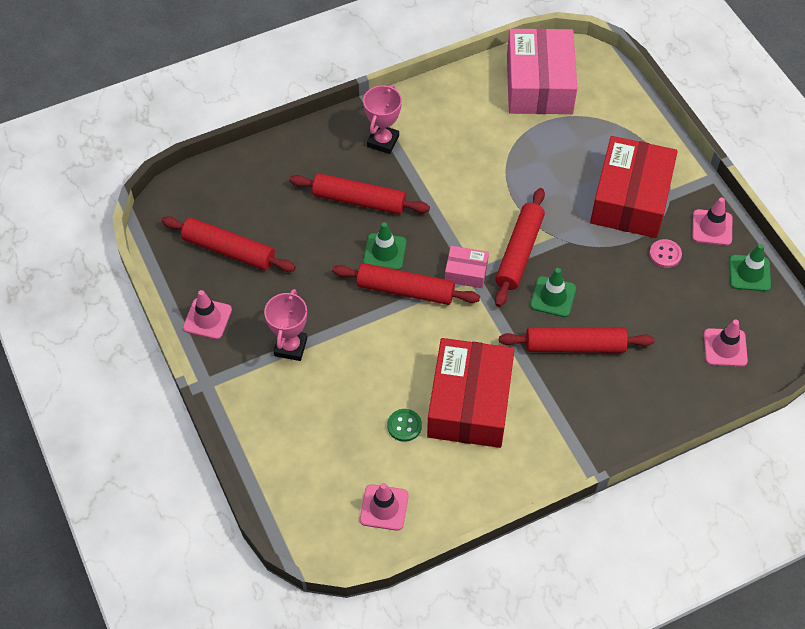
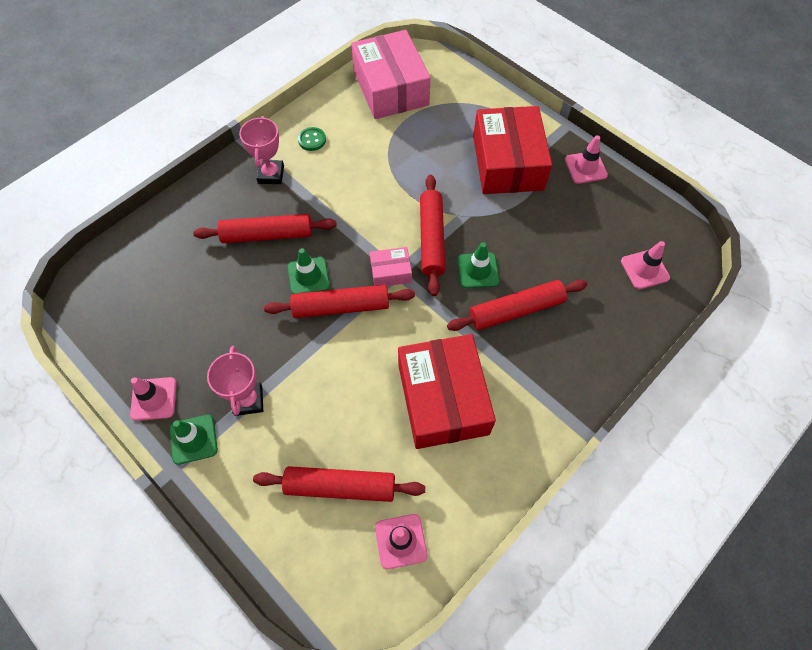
camera: 20 degrees left, 5 degrees up
(229, 250) = (155, 321): red rolling pin -> red rolling pin (340, 487)
(404, 426) = (389, 444): green button -> green button (312, 140)
(665, 254) = (557, 202): pink button -> none
(749, 273) = (634, 197): green traffic cone -> green traffic cone (193, 439)

